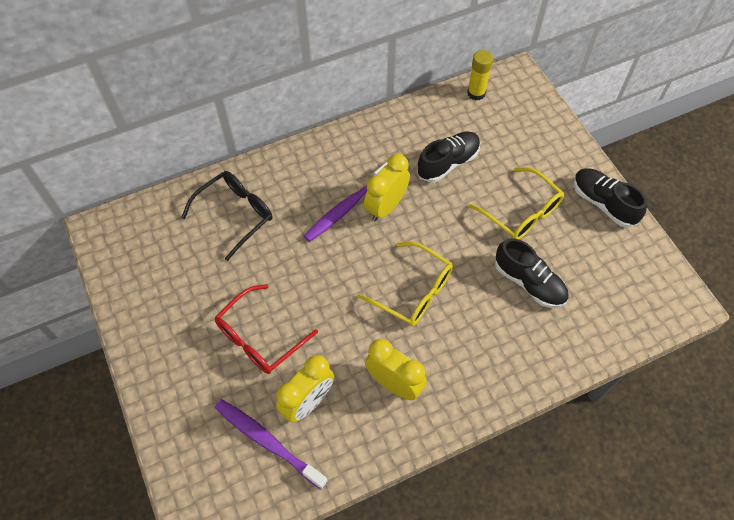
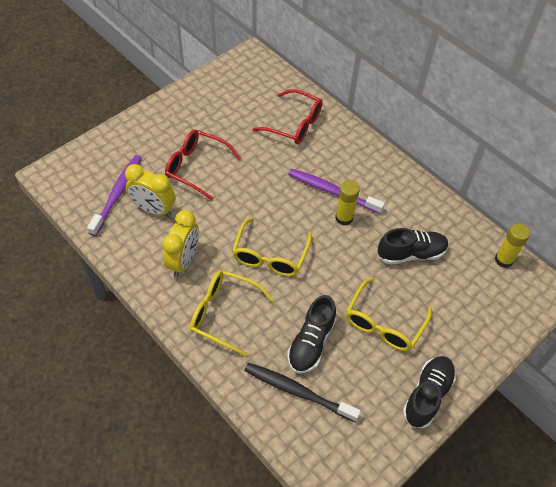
camera: 70 degrees right, 5 degrees down
(236, 214) = (295, 124): black glasses -> red glasses
(386, 207) = (344, 218): yellow clock -> yellow glue stick
(448, 163) = (411, 253): black shoe -> black shoe turned 45 degrees counterclockwise
(475, 358) = (223, 313): none -> yellow glasses
(580, 310) = (297, 391): none -> black toothbrush

